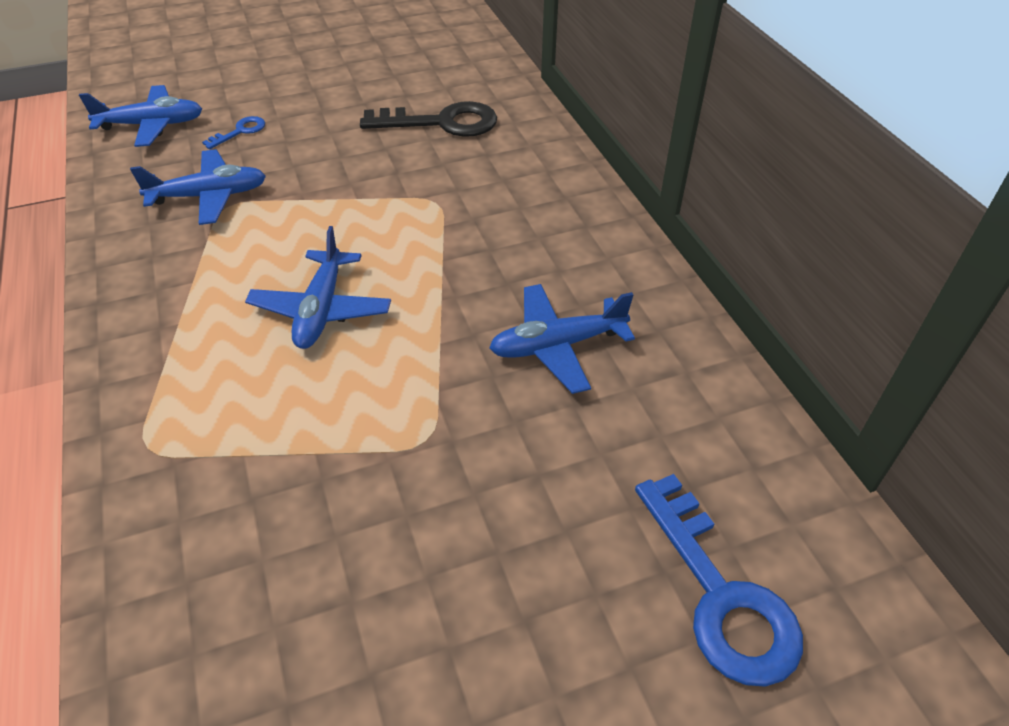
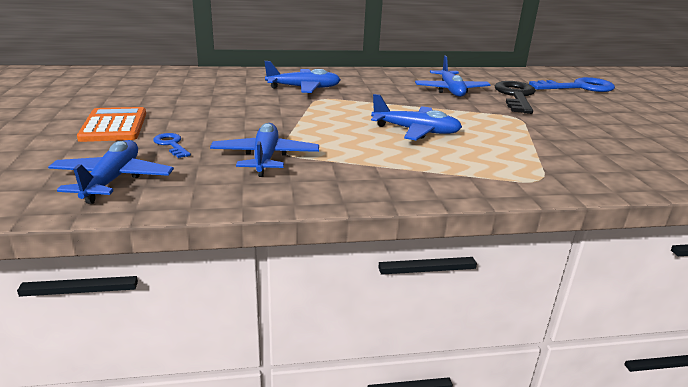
camera: 80 degrees left, 20 degrees down
(287, 87) = (114, 126): none -> orange calculator
(442, 123) = (229, 89): black key -> black key (516, 96)
(481, 180) = (304, 88): none -> blue plane

